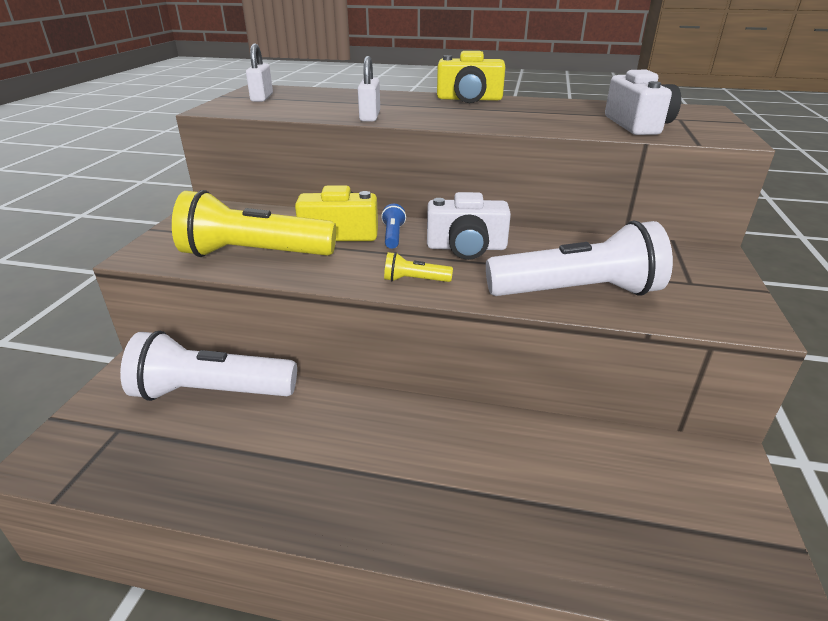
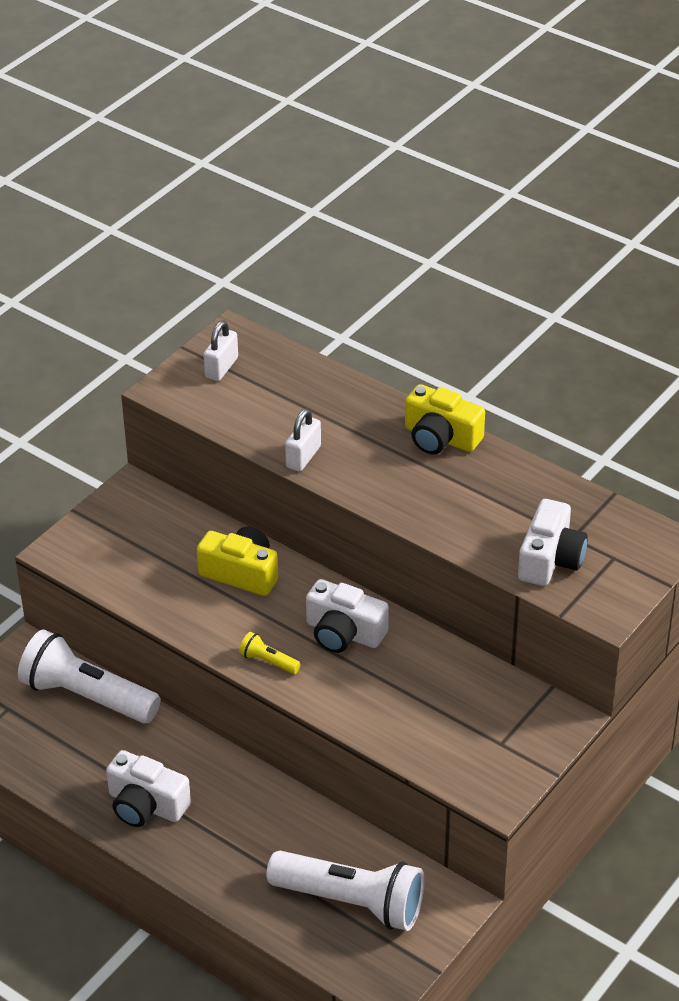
camera: 25 degrees right, 10 degrees up
(254, 254) = (151, 581): yellow flashlight -> none
(328, 479) = (146, 805): none -> white camera
(393, 236) = (288, 593): blue flashlight -> none
(577, 292) = (392, 720): white flashlight -> white flashlight (351, 902)

